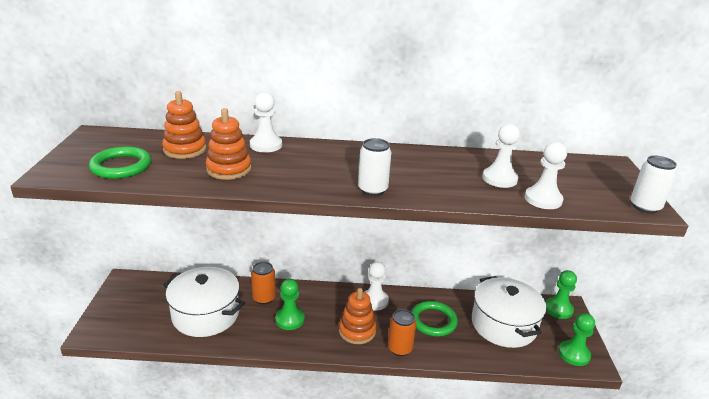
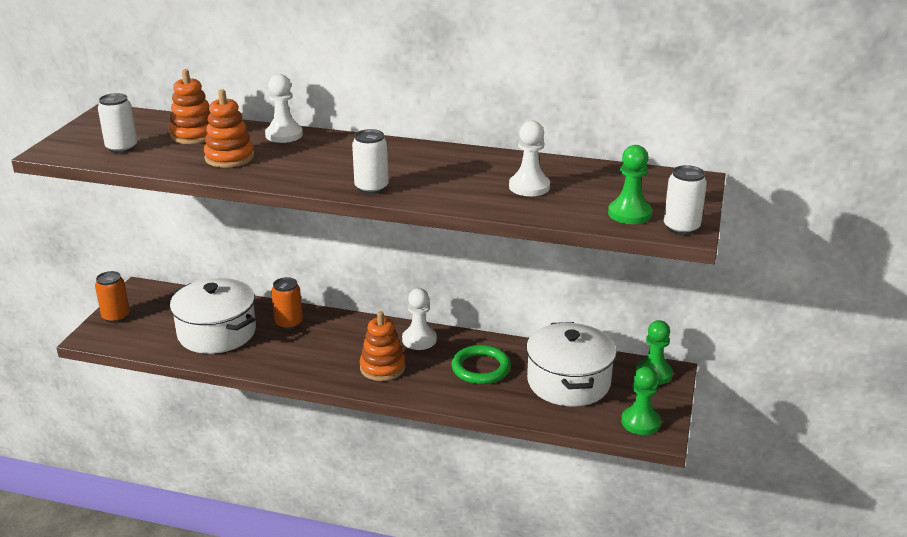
camera: 15 degrees right, 0 degrees up
(121, 166) = (122, 148): green ring -> white can
(290, 319) = (309, 348): green pawn -> green pawn (629, 214)
(400, 348) = (424, 391): orange can -> orange can (116, 317)
(543, 199) = (561, 211): white pawn -> none

